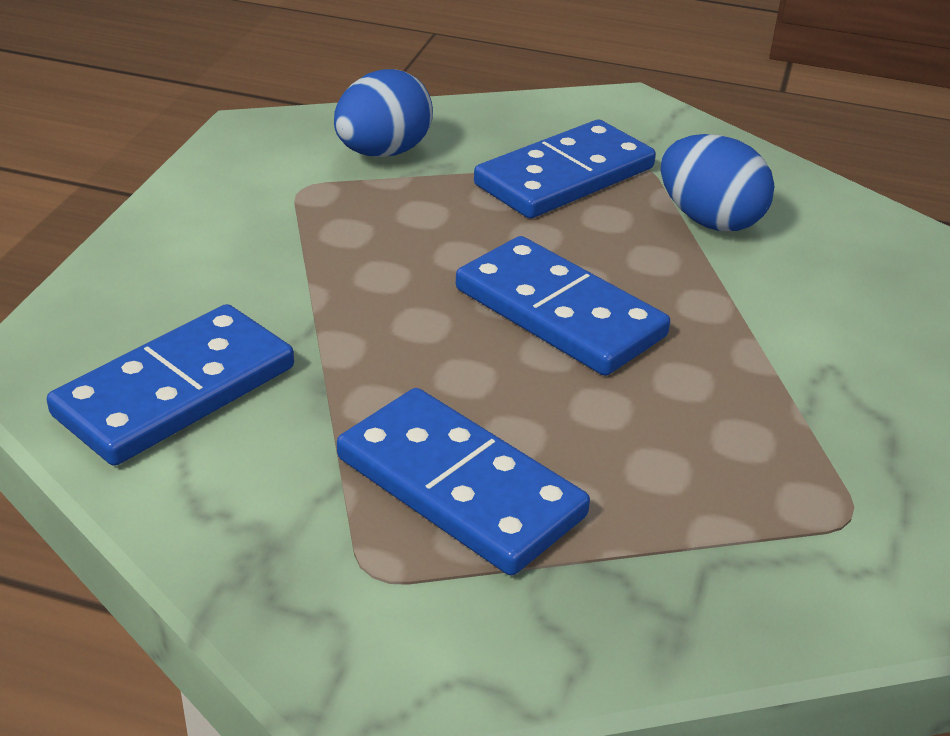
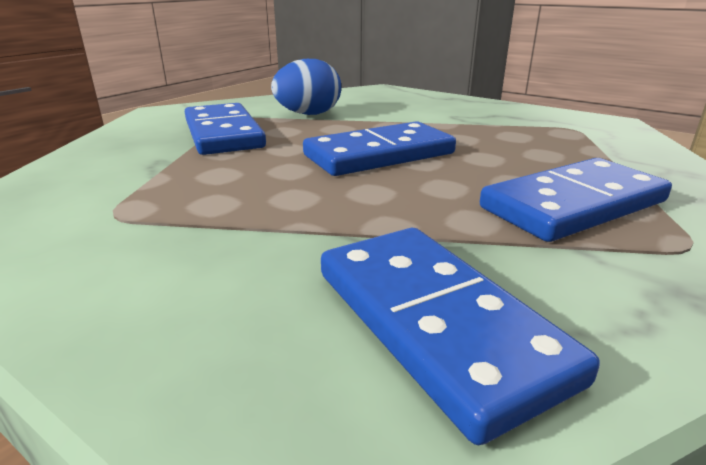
camera: 70 degrees left, 10 degrees down
(383, 152) = (107, 177): blue egg -> none

